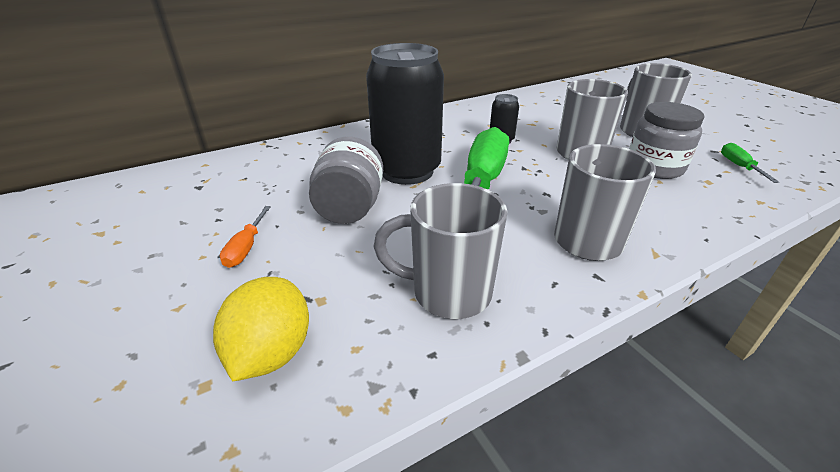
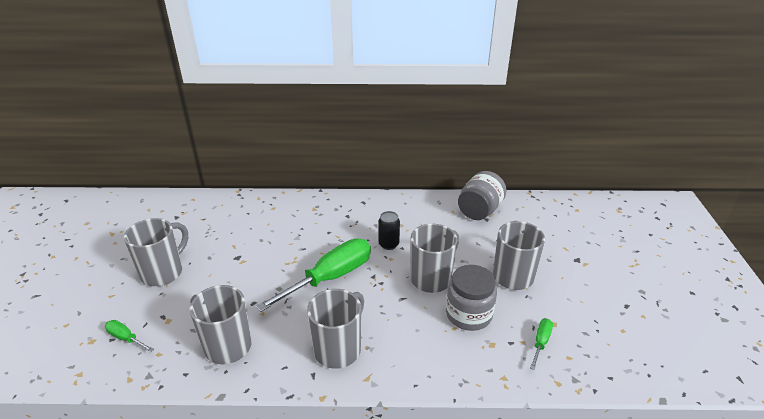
camera: 30 degrees right, 0 degrees up
(246, 248) = (163, 272): orange screwdriver -> grey mug
(272, 352) = (126, 338): yellow lemon -> green screwdriver
(350, 208) = (235, 266): grey jar -> grey jar (479, 211)
(407, 171) = (296, 249): black can -> none

